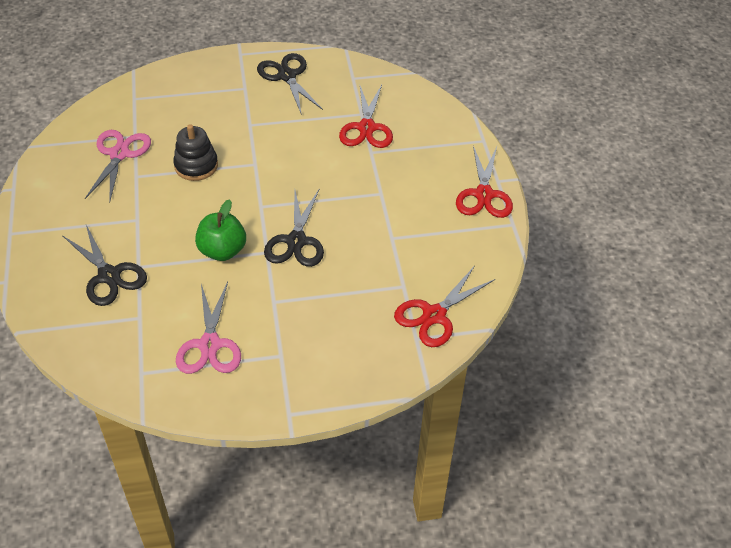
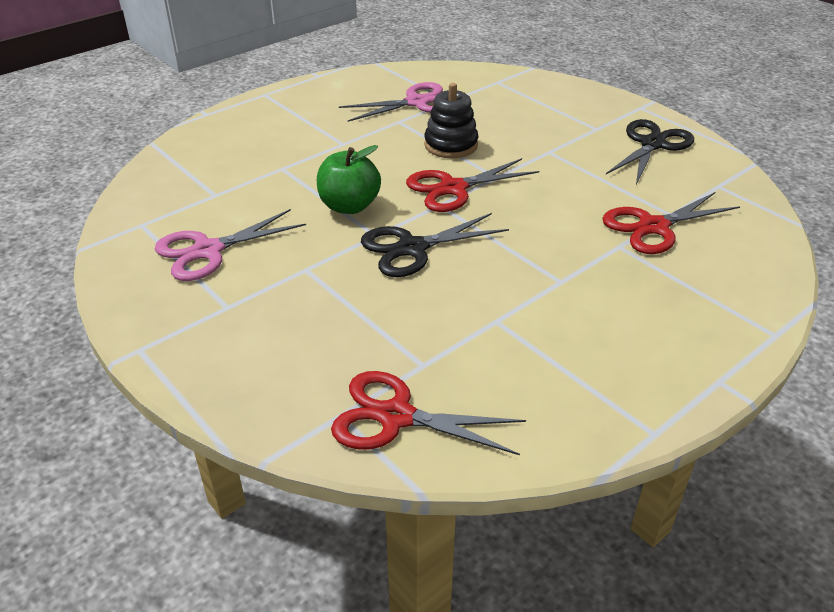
camera: 60 degrees right, 10 degrees down
(109, 275) = (256, 157): black scissors -> none
(484, 195) = (674, 377): red scissors -> red scissors (453, 188)

